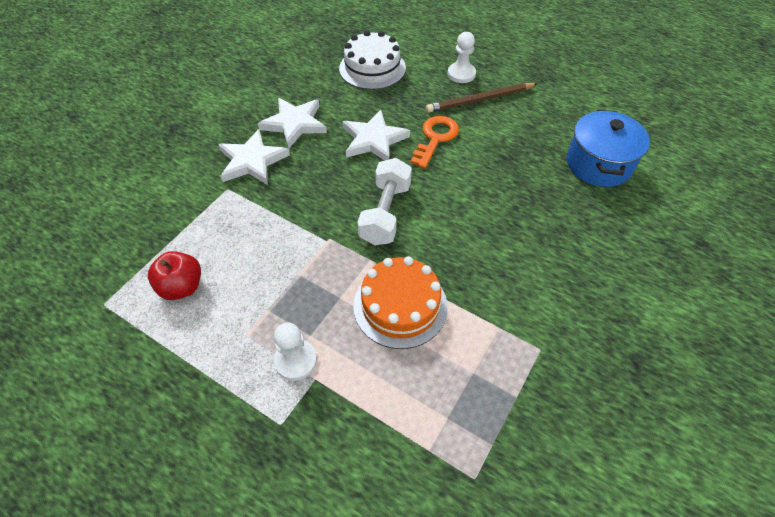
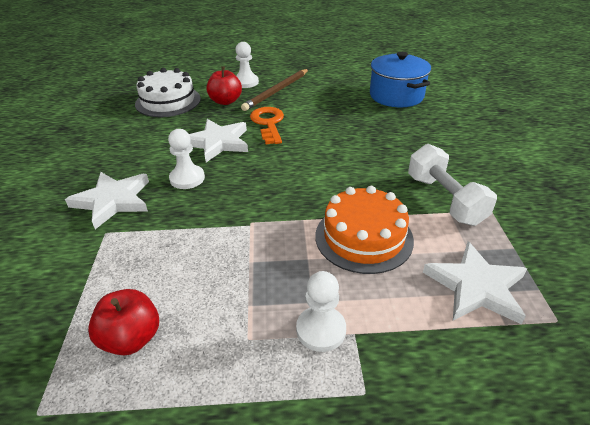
camera: 35 degrees left, 15 degrees down
(294, 124) = (131, 159): white star -> white star (476, 287)
(319, 167) = (187, 178): none -> white pawn
(385, 213) = (281, 183): white dumbbell -> white dumbbell (445, 199)
(421, 91) = (225, 101): none -> red apple

